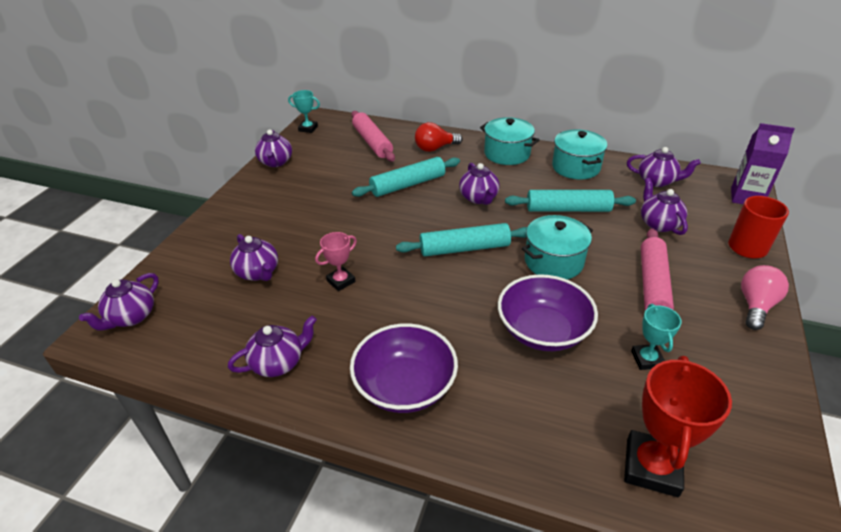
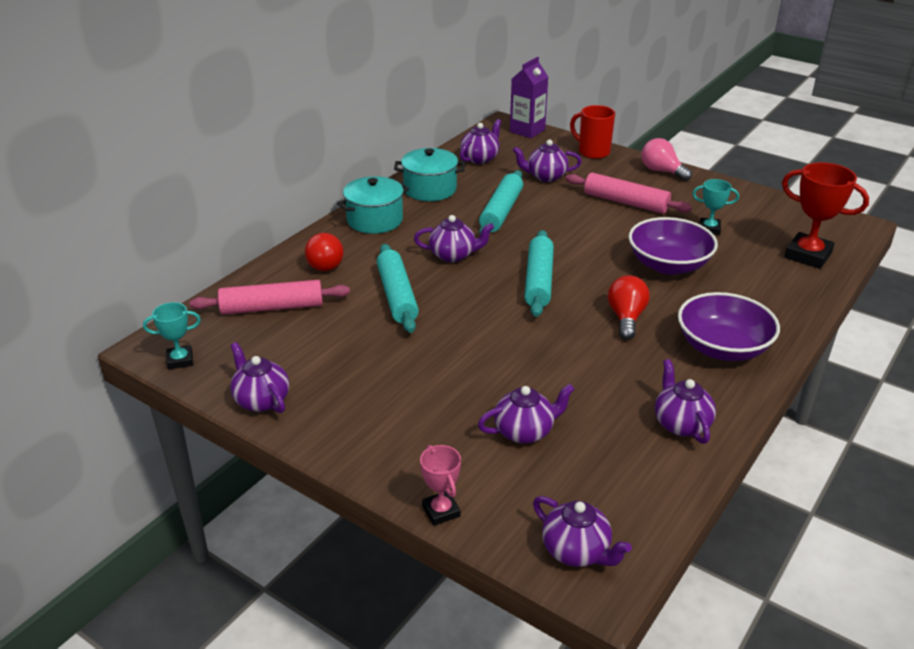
camera: 75 degrees left, 5 degrees down
(276, 162) = (261, 400): purple teapot -> purple teapot turned 135 degrees counterclockwise
(308, 128) = (180, 360): turquoise trophy -> turquoise trophy turned 45 degrees clockwise
(341, 281) = (563, 368): pink trophy -> pink trophy (441, 511)
(430, 310) = (626, 318): none -> red light bulb
(553, 261) = (578, 238): turquoise pot -> none

